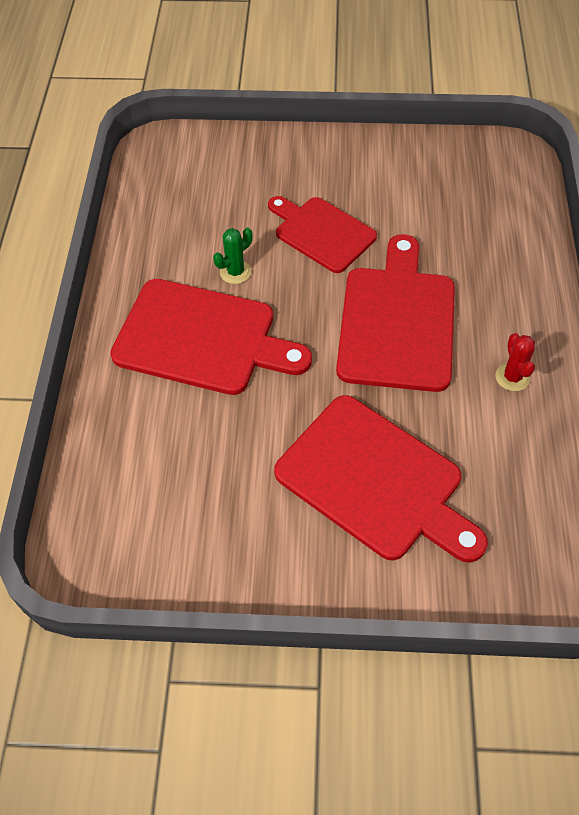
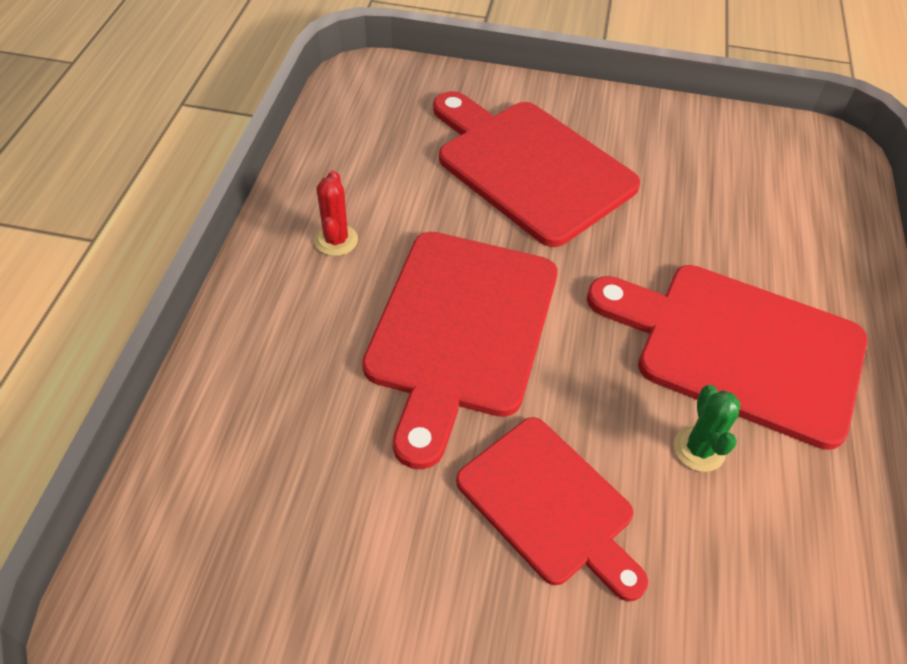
camera: 175 degrees left, 5 degrees down
(235, 272) = (699, 449): green cactus -> green cactus turned 60 degrees counterclockwise

